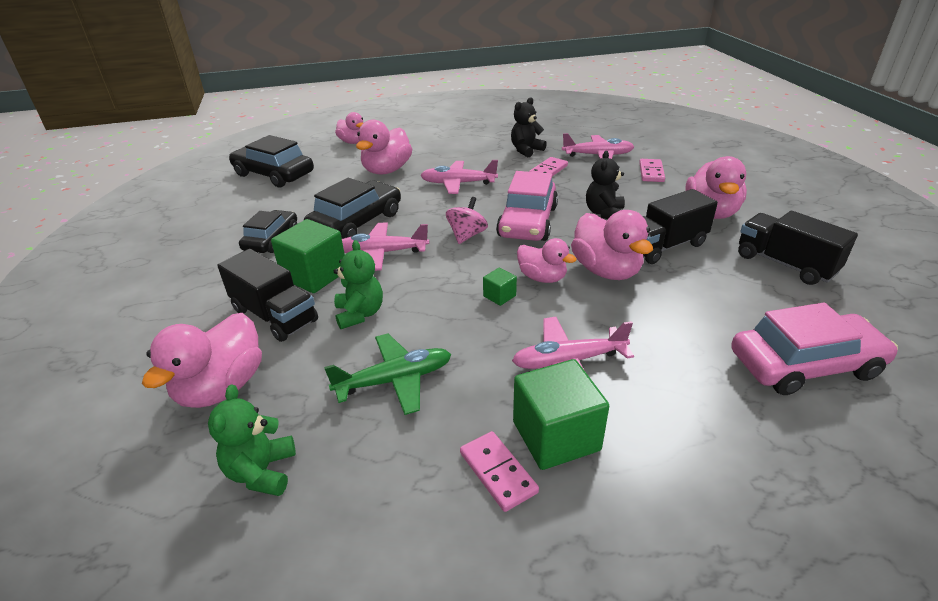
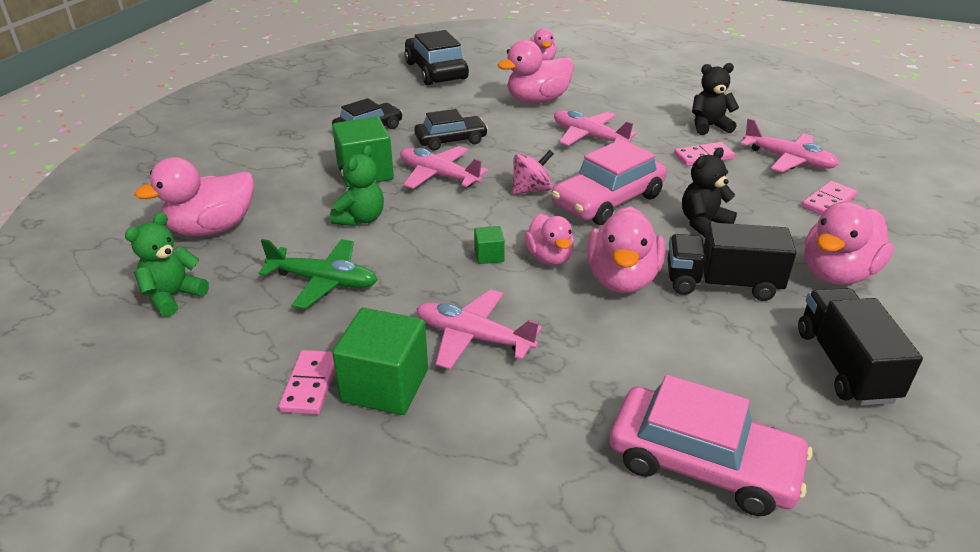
camera: 35 degrees right, 0 degrees up
(274, 315) = (301, 192): black truck -> none
(356, 222) = (451, 140): black car -> black car, size x0.65

